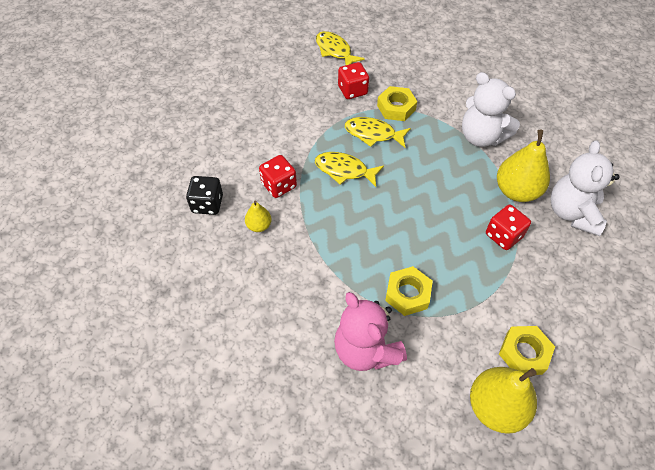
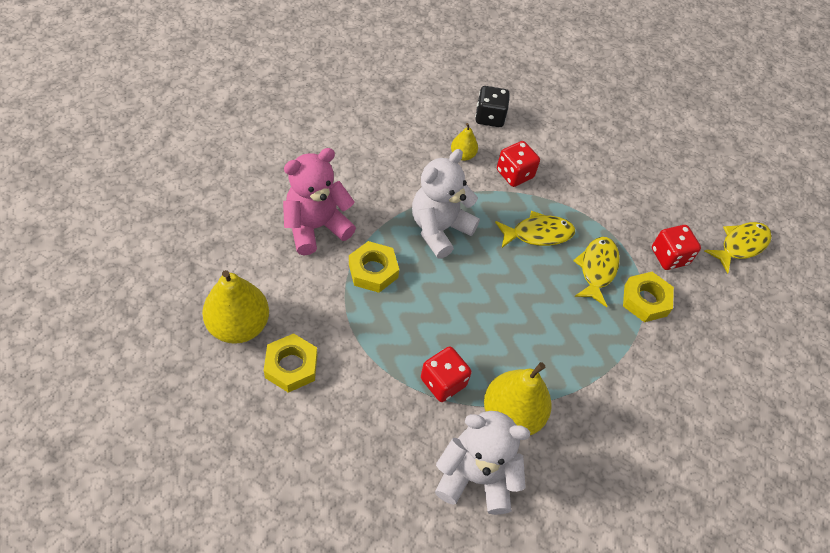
camera: 85 degrees right, 0 degrees up
(344, 170) = (538, 234): yellow fish -> yellow fish turned 60 degrees clockwise
(481, 137) = (603, 393): white teddy bear -> white teddy bear (439, 229)

